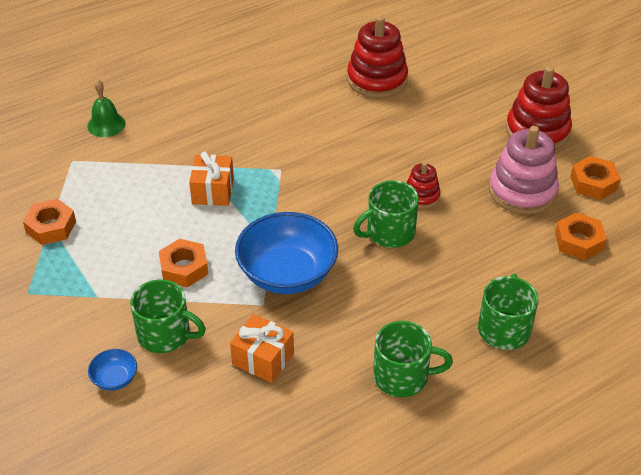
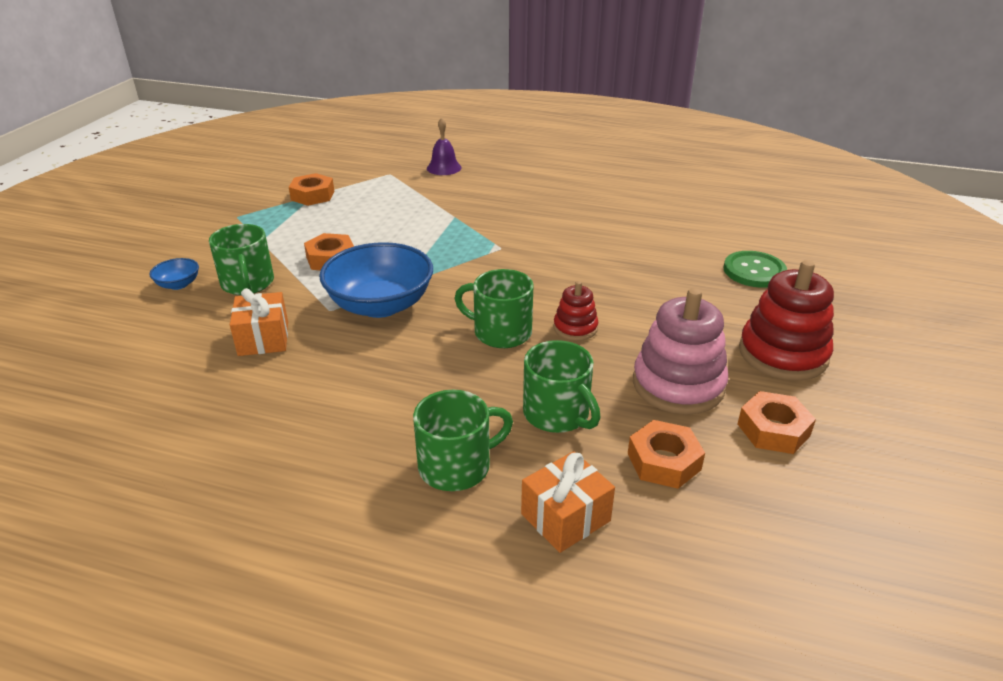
camera: 50 degrees right, 10 degrees down
(106, 124) = (444, 168): green bell -> purple bell
(213, 191) = (433, 233): orange gift -> orange gift (565, 517)
(377, 80) = (685, 240): red stacking toy -> none
(402, 376) = (315, 426): green mug -> green mug (557, 414)
(446, 79) = (754, 271): none -> green button

